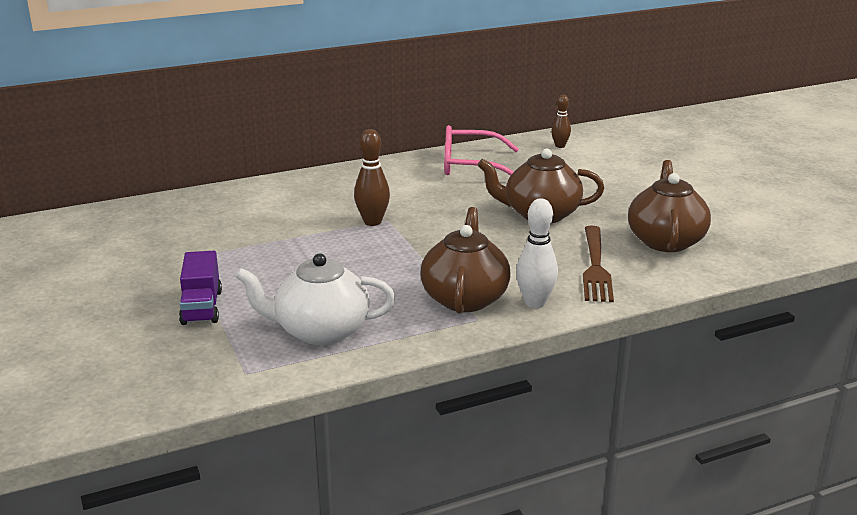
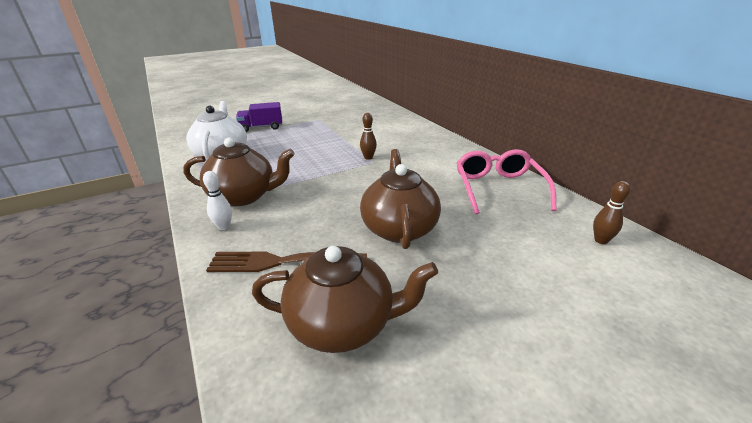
camera: 85 degrees right, 5 degrees up
(372, 222) = (368, 157): brown bowling pin -> brown bowling pin, size x0.64
(535, 303) = (224, 227): white bowling pin -> white bowling pin, size x0.64

